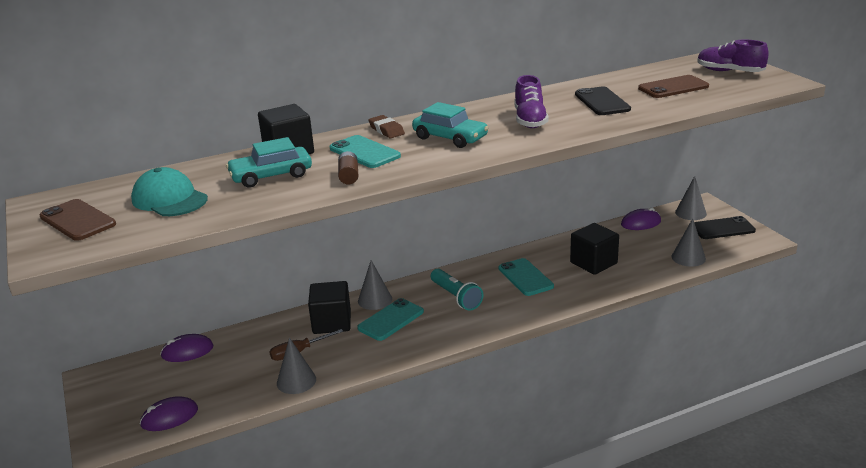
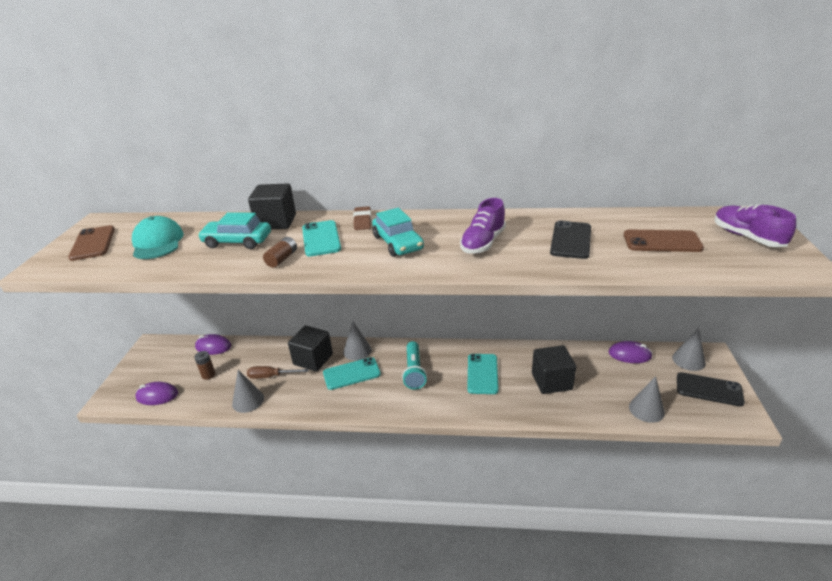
camera: 30 degrees right, 5 degrees up
(215, 377) = (208, 375): none -> brown battery

